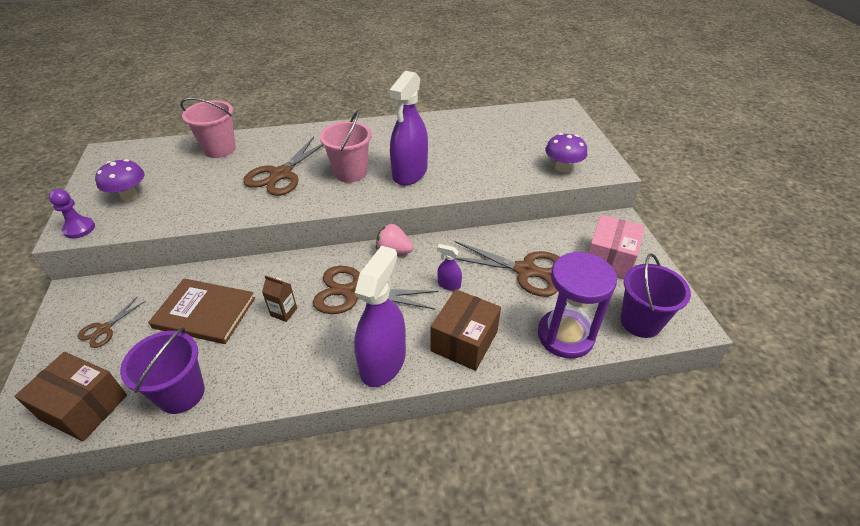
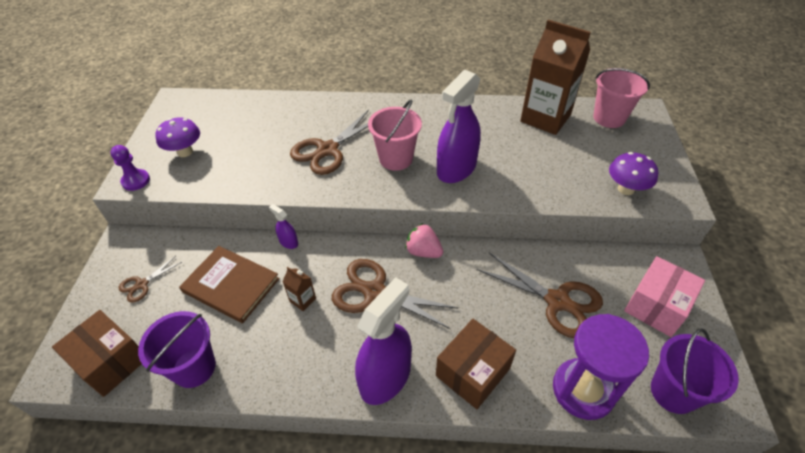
camera: 15 degrees right, 5 degrees up
(220, 149) = (276, 111): pink bucket -> pink bucket (609, 118)
(449, 284) = (471, 302): purple spray bottle -> purple spray bottle (288, 242)
(480, 124) = (545, 118): none -> brown carton

